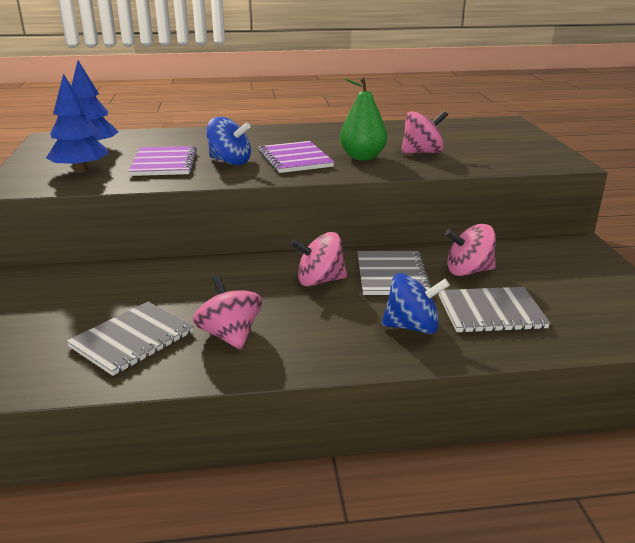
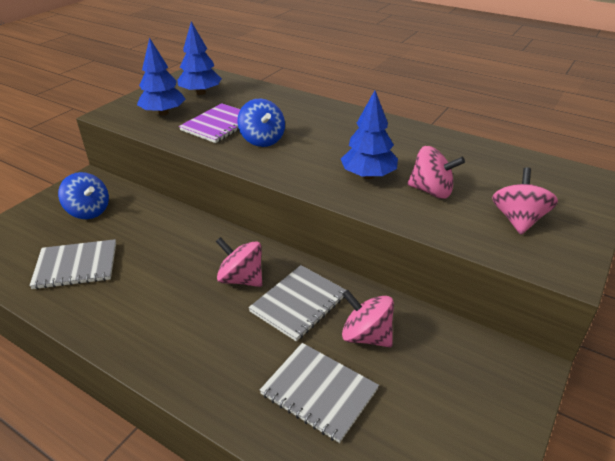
camera: 40 degrees right, 10 degrees up
(230, 335) = (124, 296): pink spinning top -> pink spinning top (518, 220)
(295, 159) = (311, 156): purple notebook -> none
(362, 157) = (368, 175): green pear -> blue tree
(412, 327) = (239, 365): blue spinning top -> blue spinning top (89, 211)

